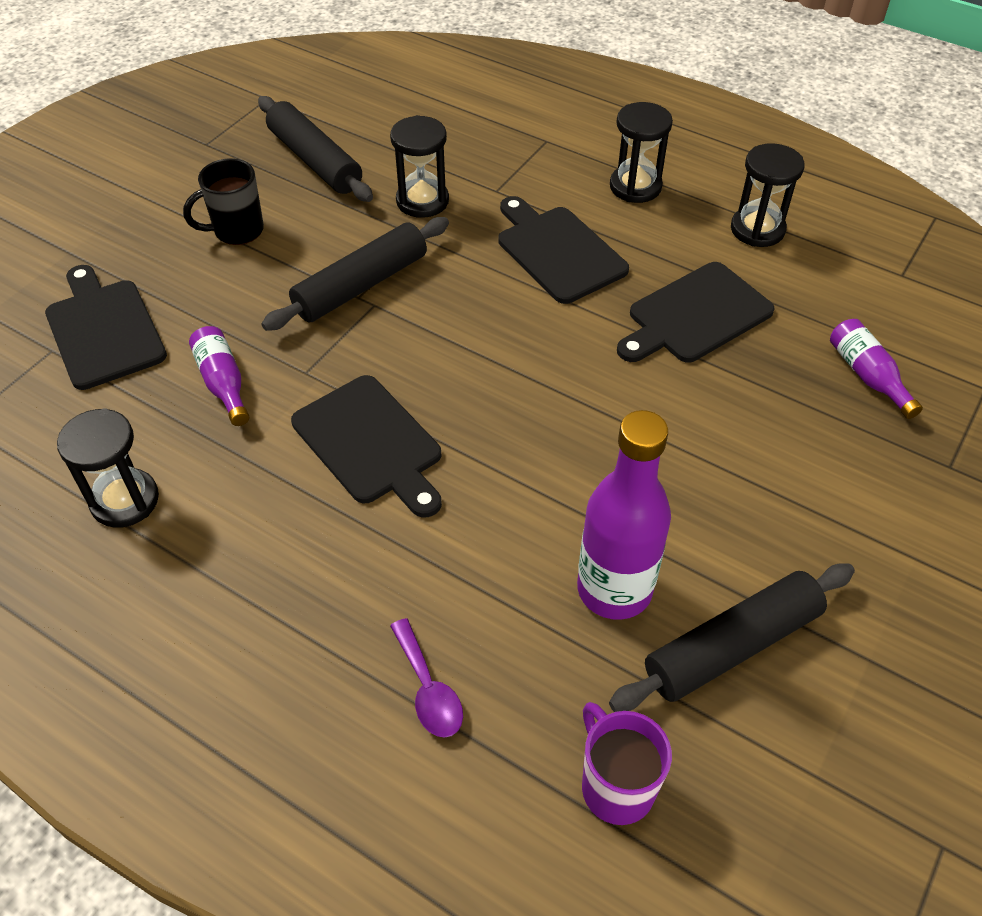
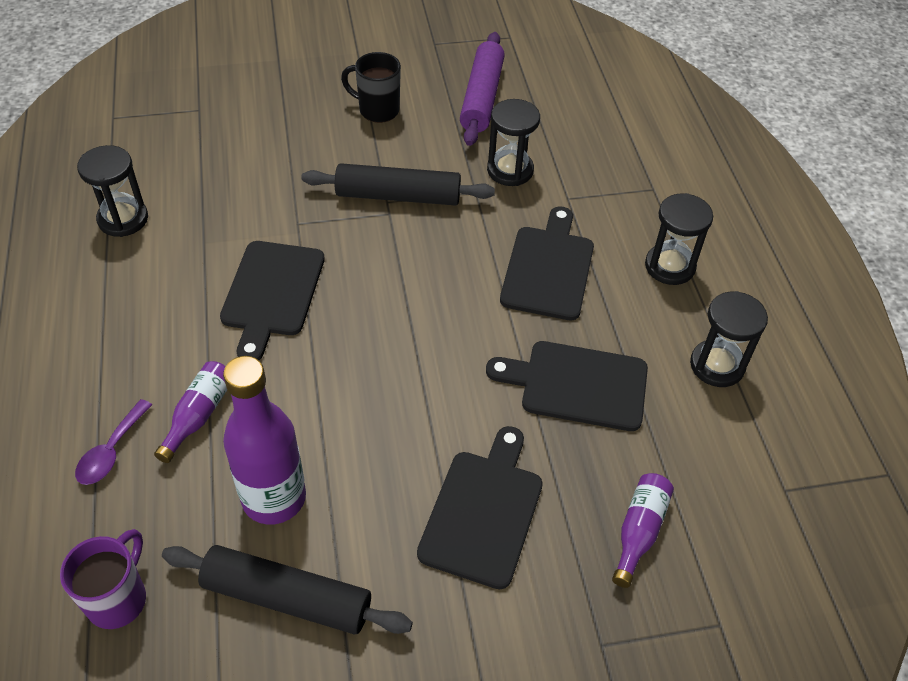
camera: 45 degrees right, 0 degrees up
(104, 329) = (236, 117): black cutting board -> black cutting board (483, 512)
(223, 383) = (249, 194): purple bottle -> purple bottle (199, 415)
(315, 161) = (482, 97): black rolling pin -> purple rolling pin

